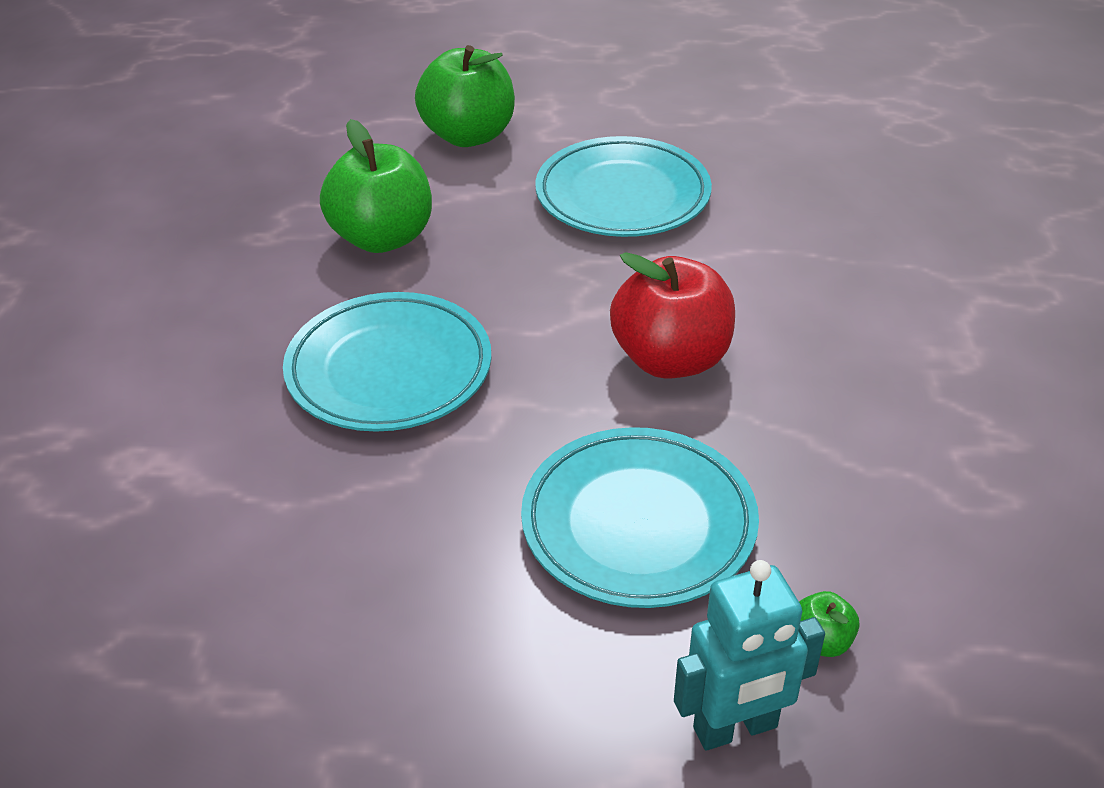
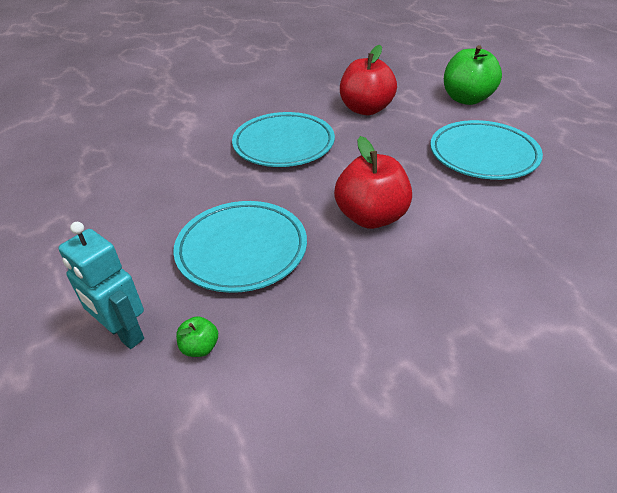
camera: 60 degrees right, 0 degrees up
(382, 238) = (366, 109): green apple -> red apple

